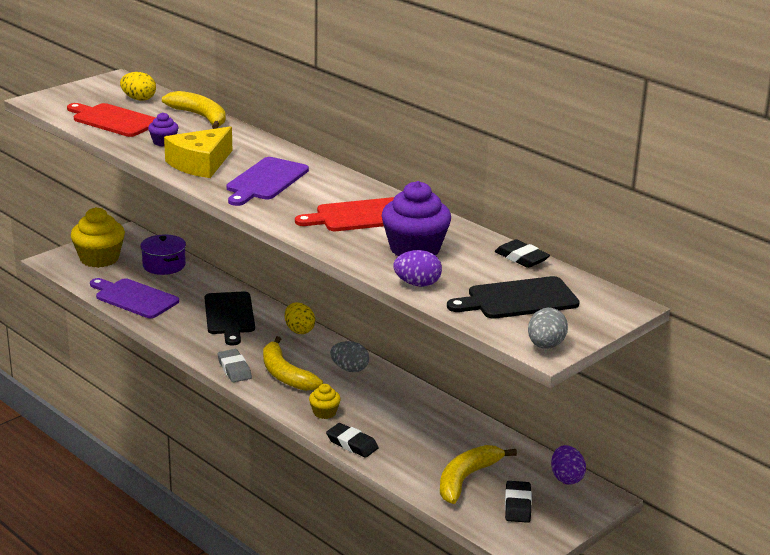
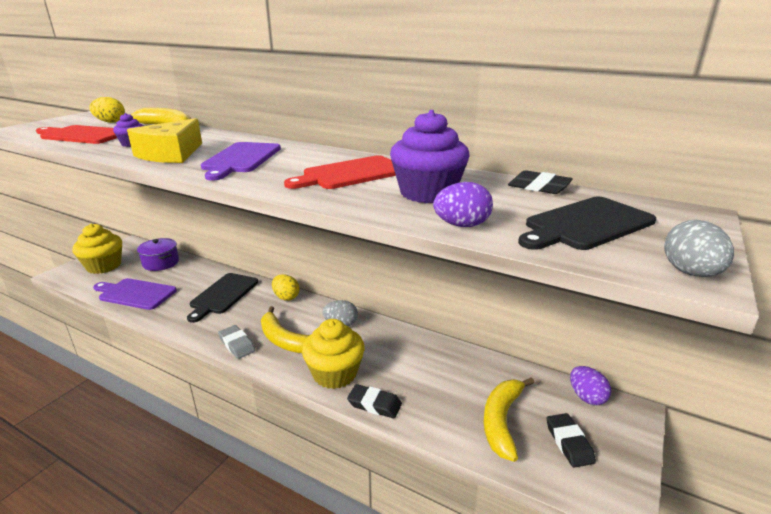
camera: 15 degrees left, 0 degrees up
(229, 315) = (223, 295): black cutting board -> black cutting board turned 45 degrees clockwise
(324, 412) = (335, 373): yellow cupcake -> yellow cupcake, size x2.01

